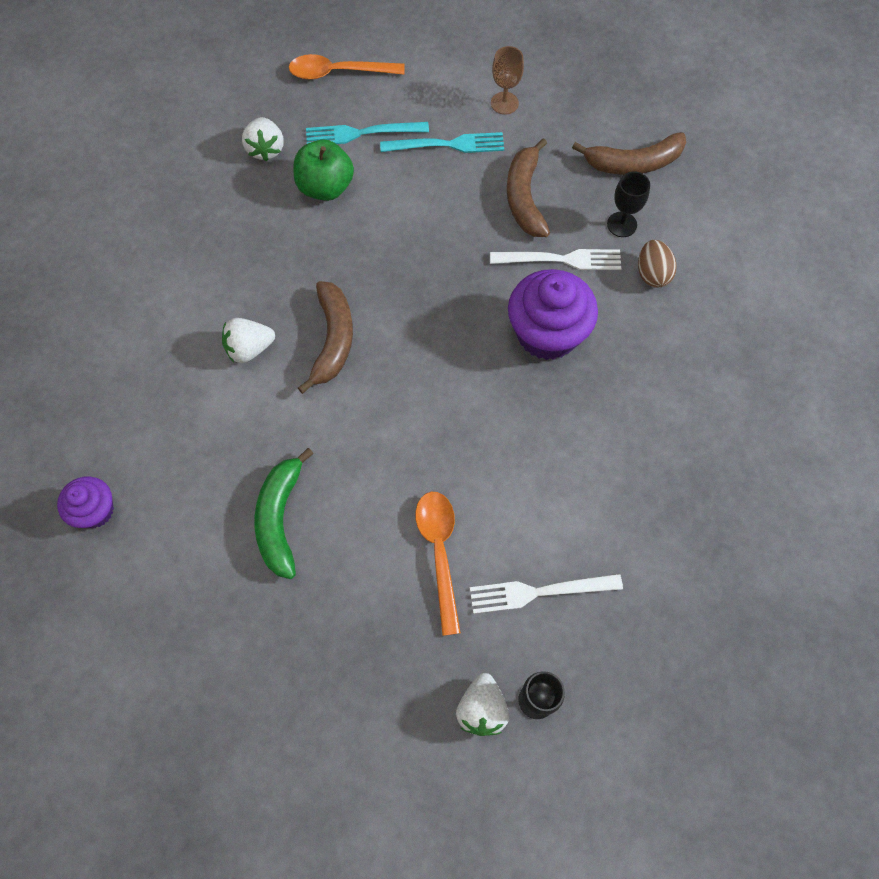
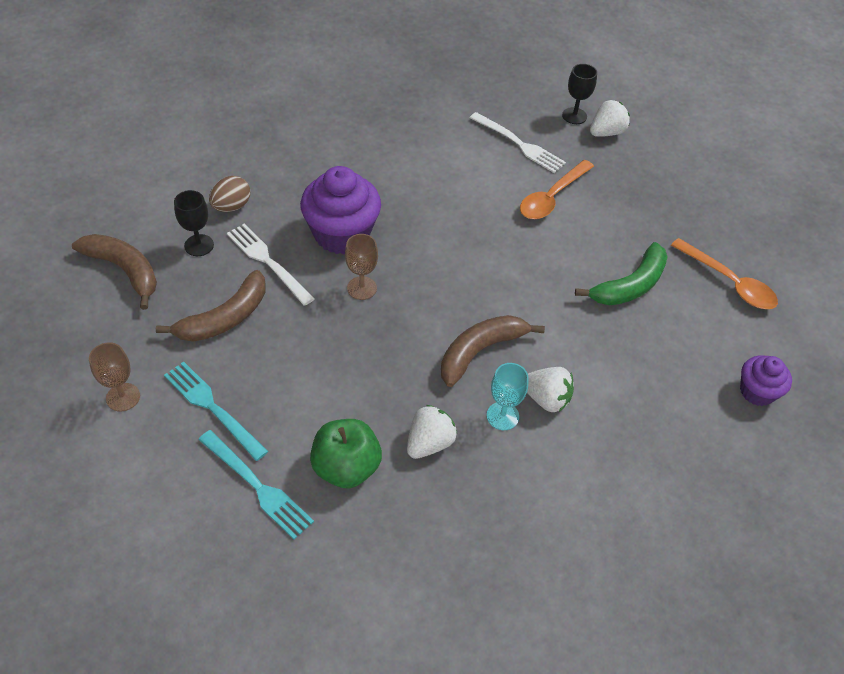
camera: 135 degrees left, 15 degrees down
(266, 149) = (349, 555): white strawberry -> white strawberry (429, 443)
(266, 308) = (502, 416): none -> turquoise goblet
(338, 72) = (193, 570): orange spoon -> orange spoon (729, 282)
(472, 305) = (362, 288): none -> brown goblet

